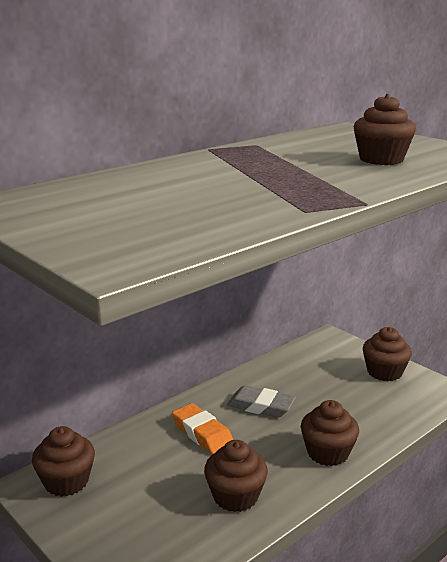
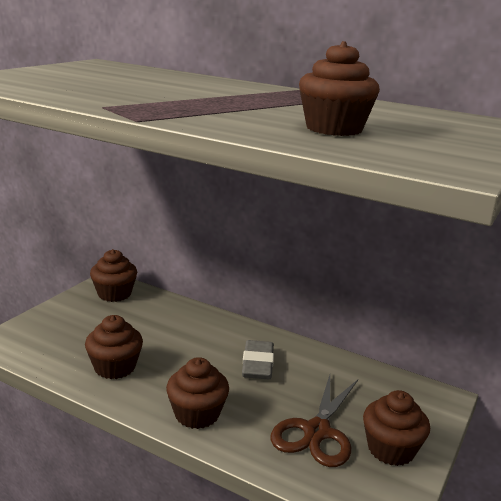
camera: 70 degrees right, 0 degrees up
(202, 433) = (197, 339): orange eraser -> none
(361, 397) = (317, 432): none -> brown scissors

